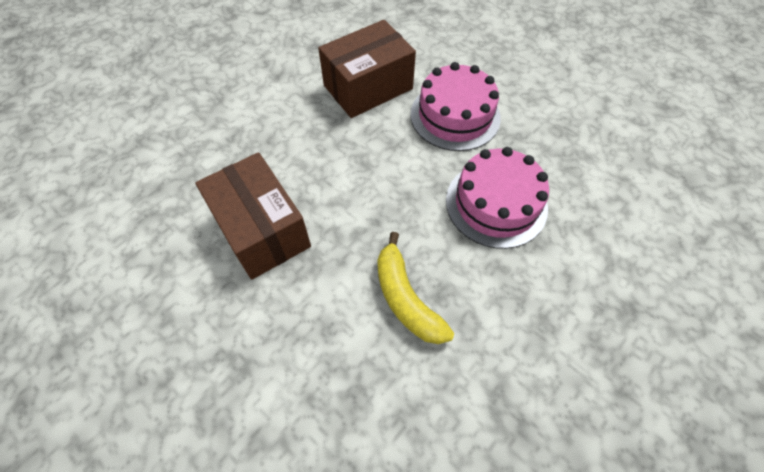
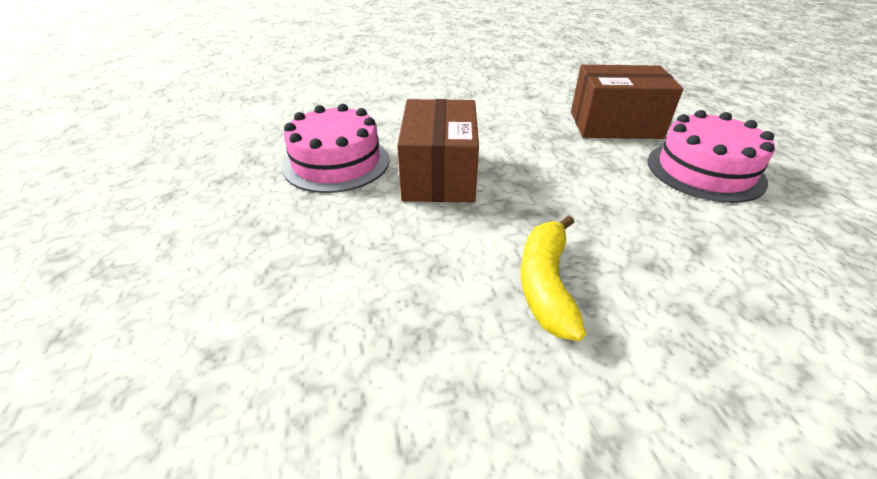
camera: 35 degrees right, 20 degrees down
(496, 204) = (721, 254): pink cake -> pink cake (336, 162)

